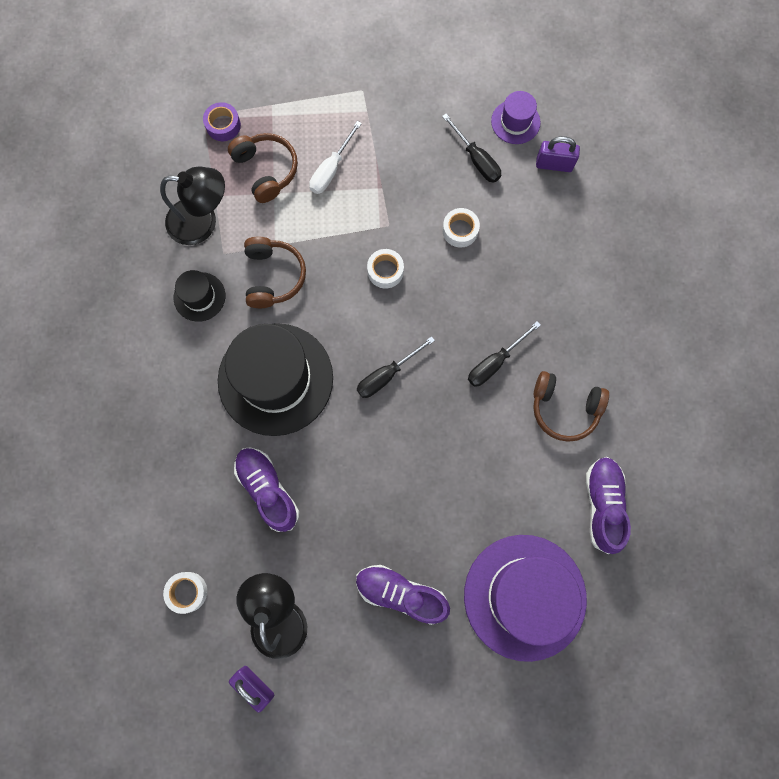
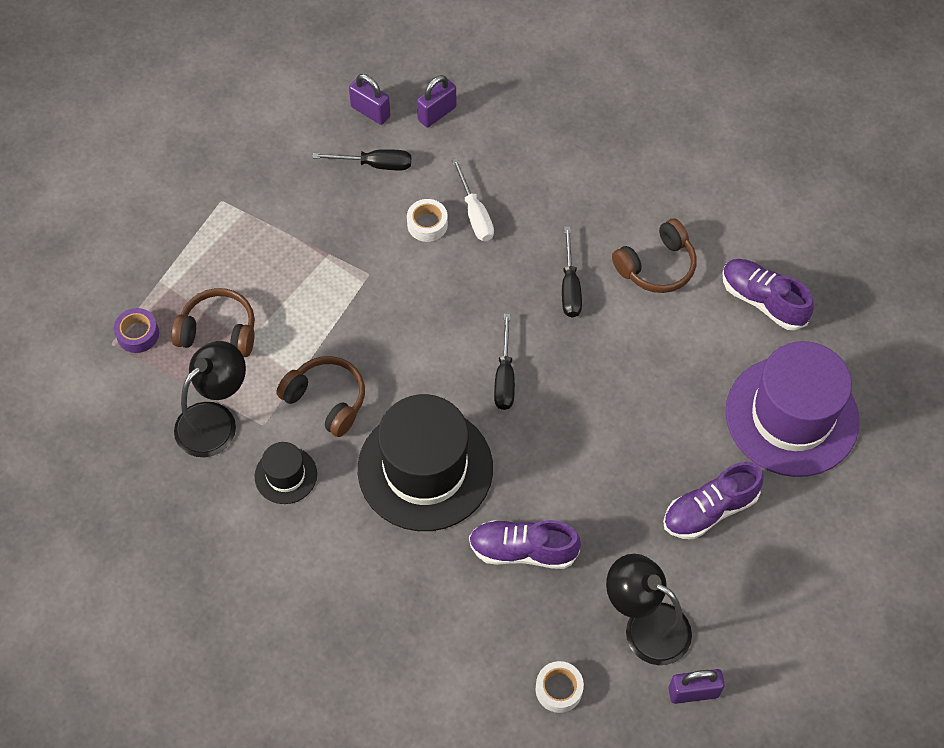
camera: 50 degrees left, 15 degrees down
(331, 169) = (271, 279): white screwdriver -> white screwdriver (475, 214)
(385, 271) = (408, 308): white tape -> none
(515, 122) = (370, 111): purple hat -> purple padlock

